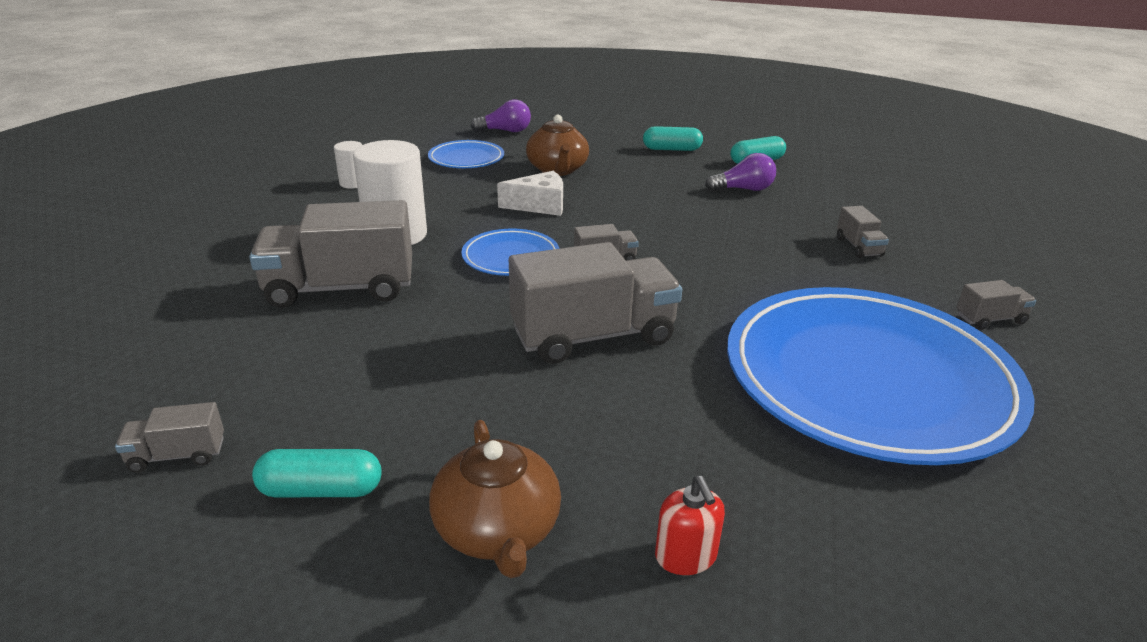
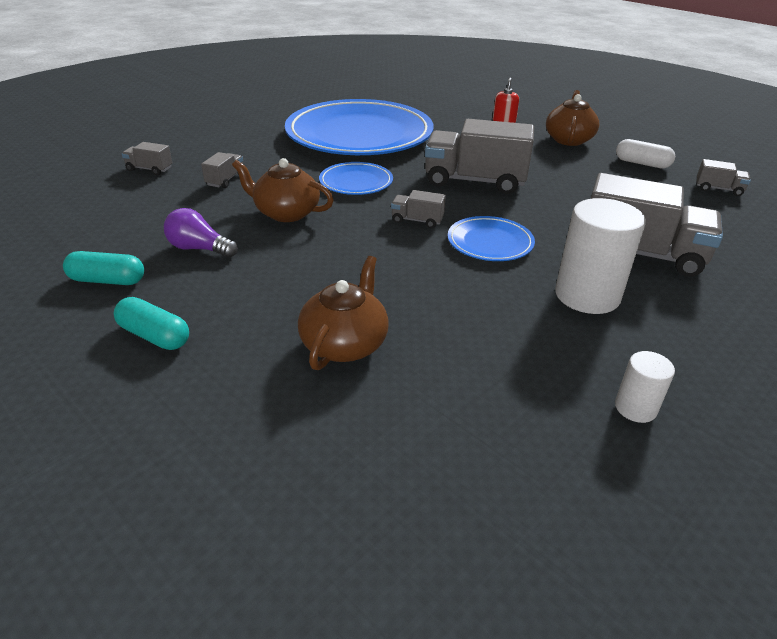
camera: 150 degrees left, 5 degrees up
(321, 490) = (642, 163): turquoise capsule -> white capsule
(466, 159) = (449, 417): blue plate -> blue plate (356, 182)
(505, 131) = (326, 493): purple light bulb -> none
(539, 205) = (419, 291): white cheese -> none
(736, 232) = (286, 213): none -> brown teapot
(990, 319) = (249, 135): grey truck -> grey truck (149, 169)

